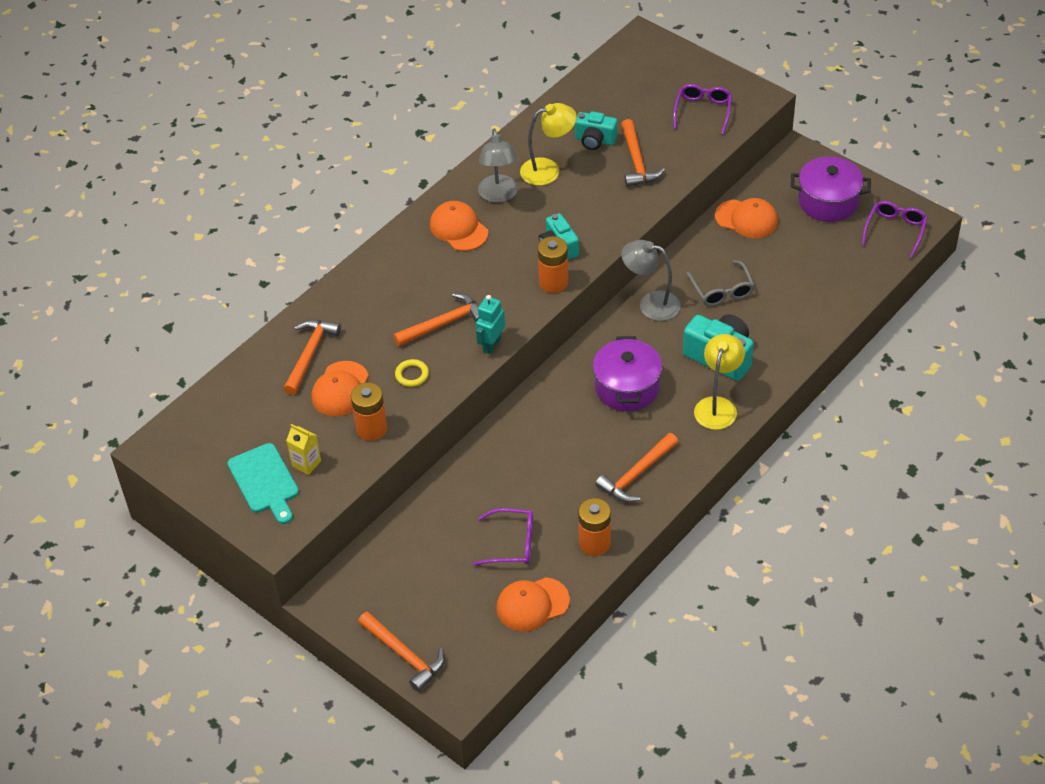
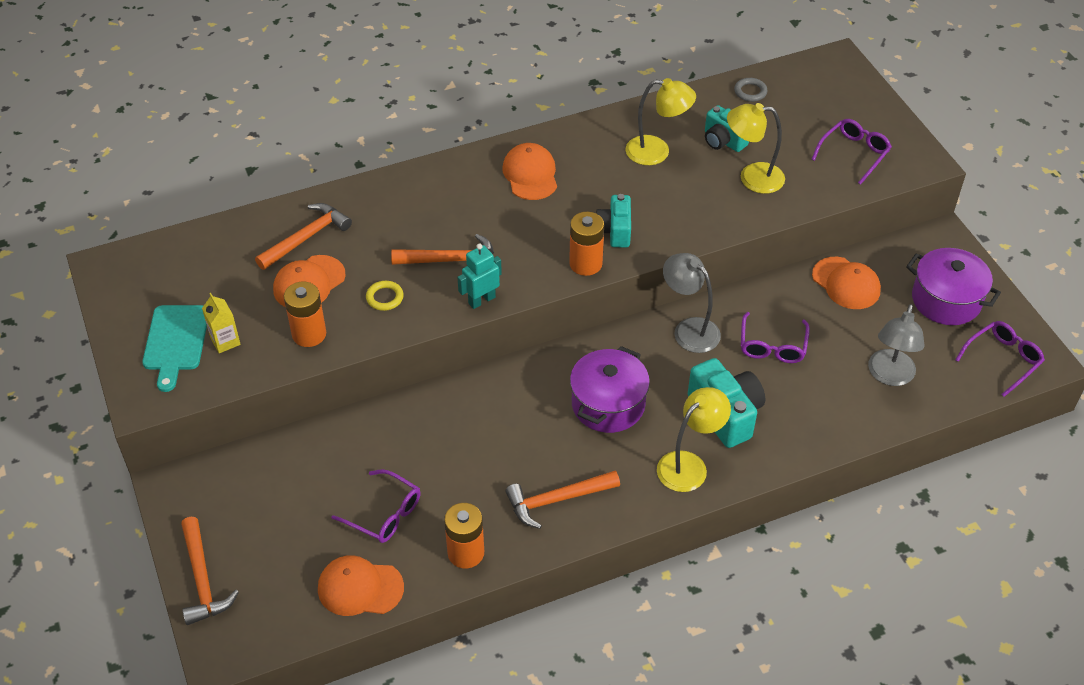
camera: 25 degrees right, 0 degrees up
(499, 195) = (591, 158): grey lamp -> grey lamp (889, 376)
(589, 91) = (750, 92): none -> grey ring
(637, 161) = (752, 177): orange hammer -> yellow lamp
(722, 290) = (772, 346): grey glasses -> purple glasses

